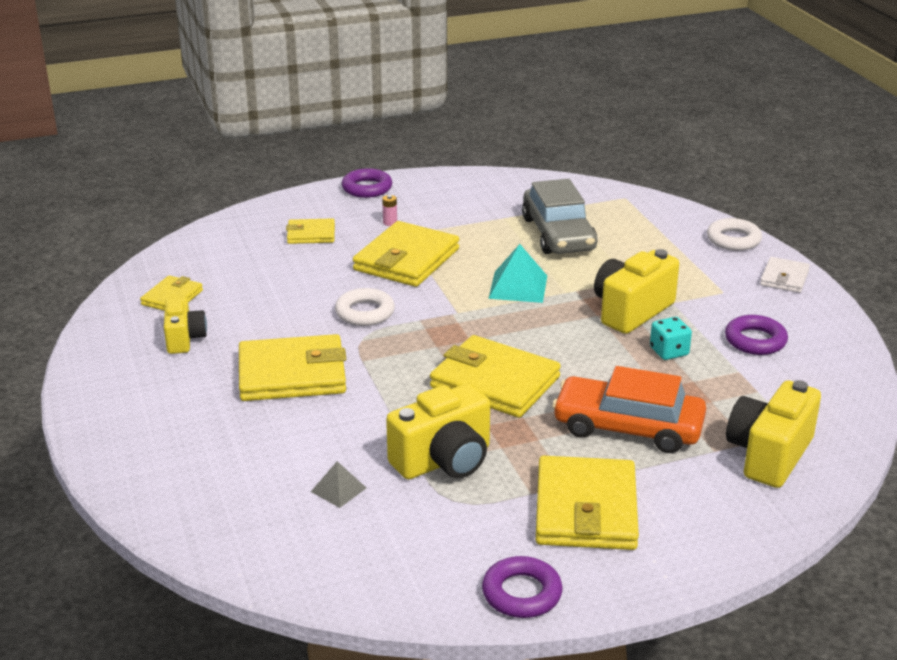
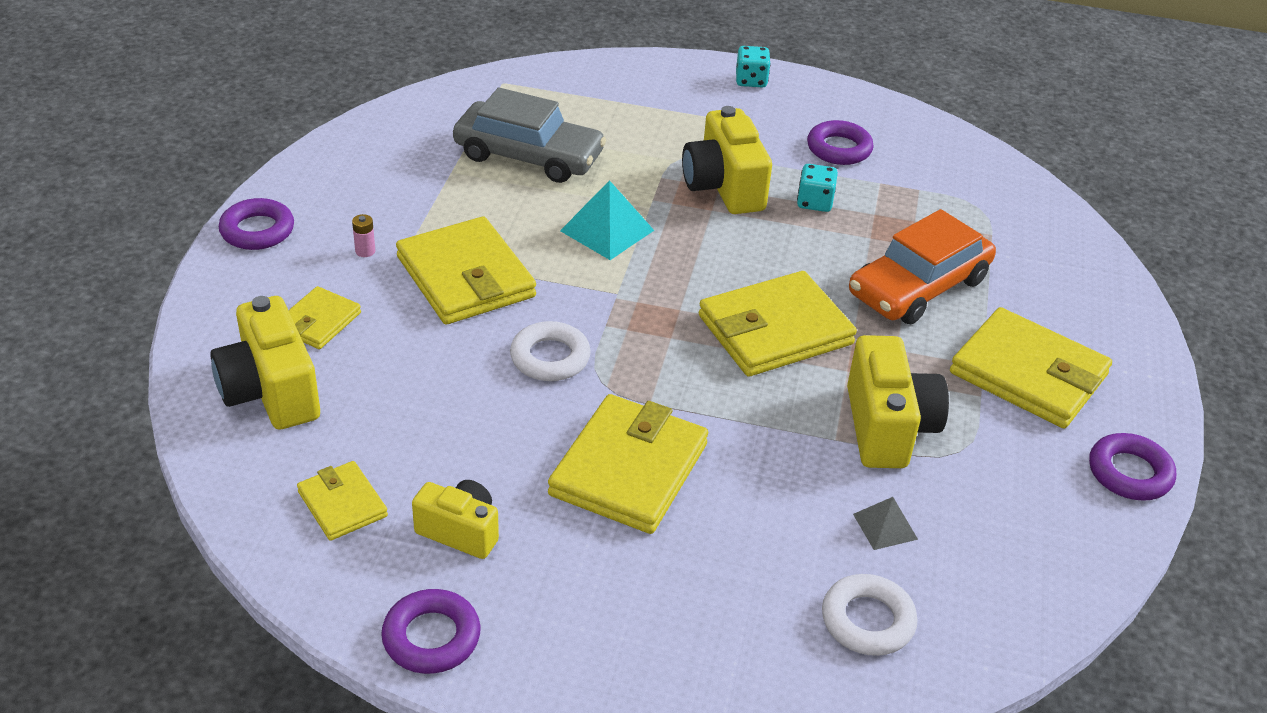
camera: 60 degrees left, 10 degrees up
(96, 360) = (431, 637): none -> purple ring
(733, 240) = (656, 69): white ring -> white ring (867, 621)
(769, 455) = (1017, 233): yellow camera -> yellow camera (271, 392)
(784, 278) = (751, 80): white wallet -> turquoise dice

